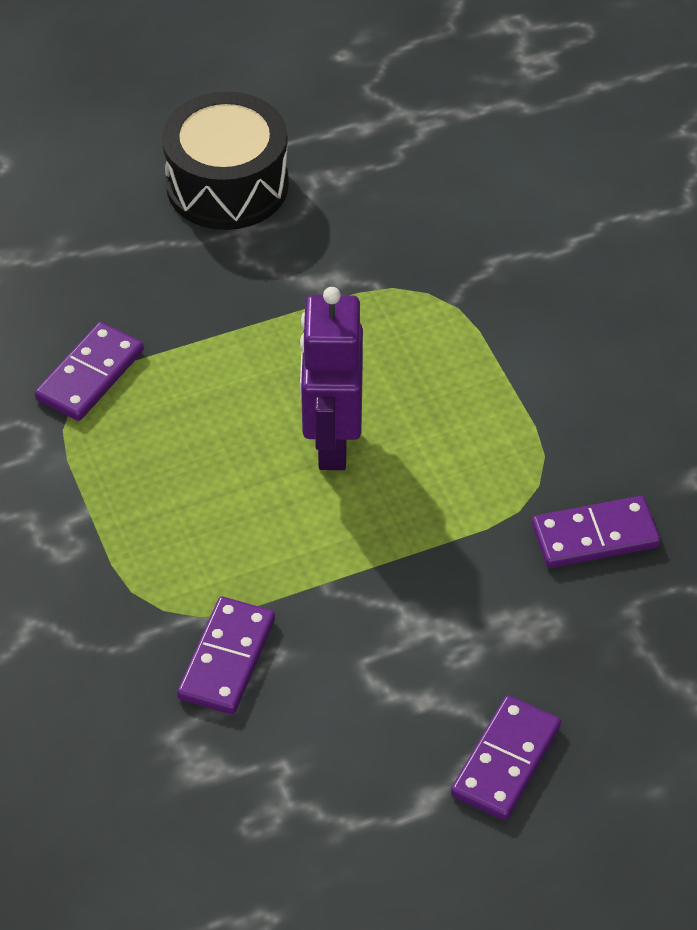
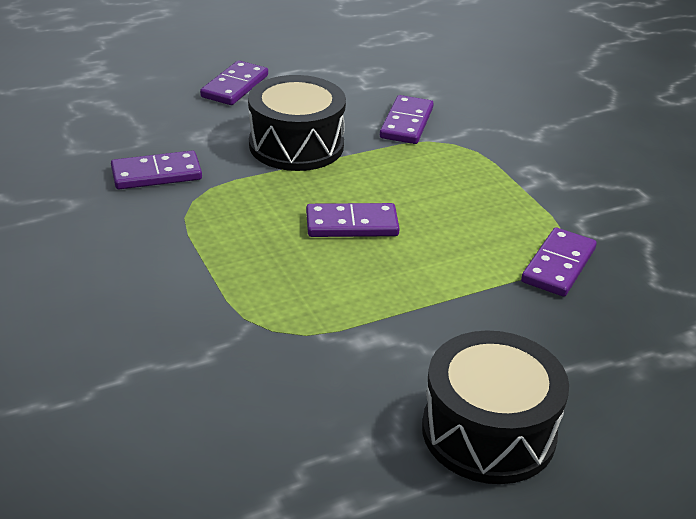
camera: 175 degrees right, 15 degrees down
(331, 441) = (352, 224): purple robot -> purple domino
(401, 601) = (296, 145): none -> black drum

